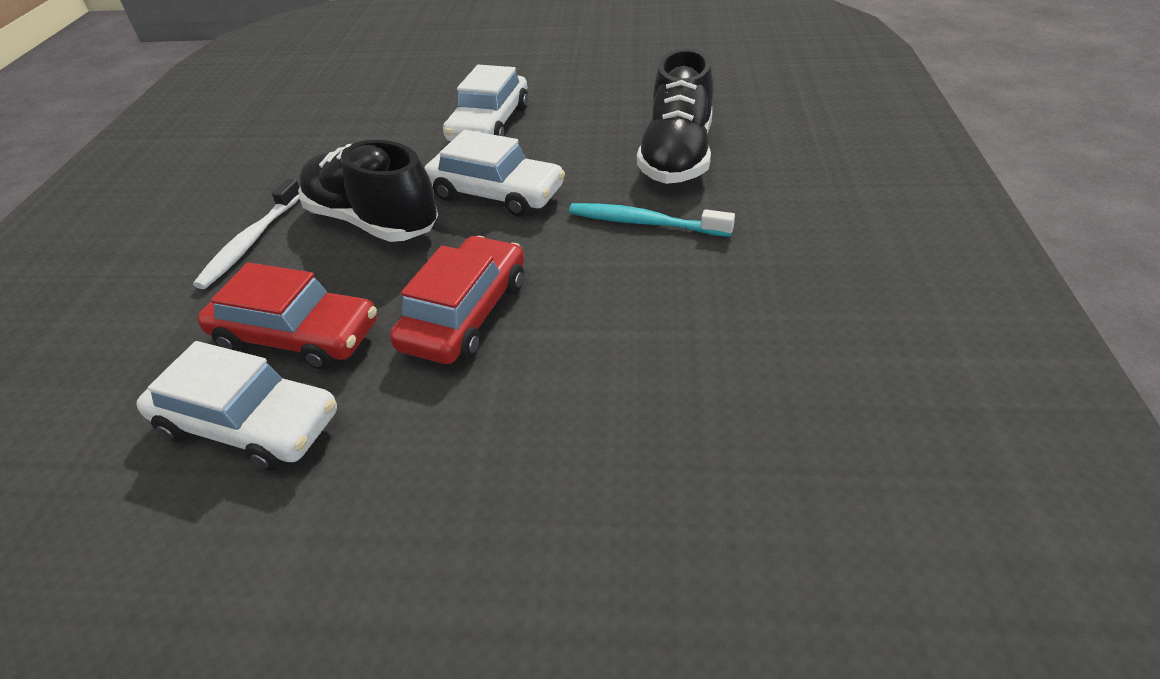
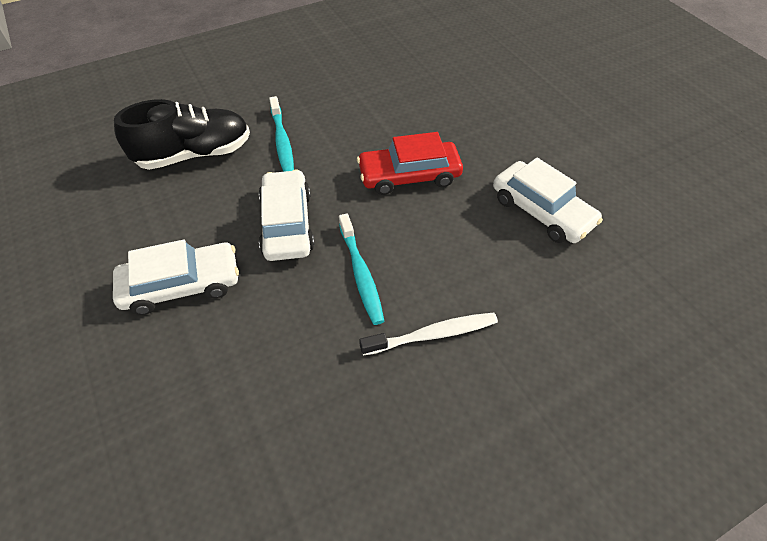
camera: 125 degrees left, 10 degrees up
(248, 424) = (541, 211): white car -> white car turned 150 degrees clockwise
(296, 336) = (481, 235): red car -> none
(372, 221) = (361, 274): black shoe -> turquoise toothbrush

